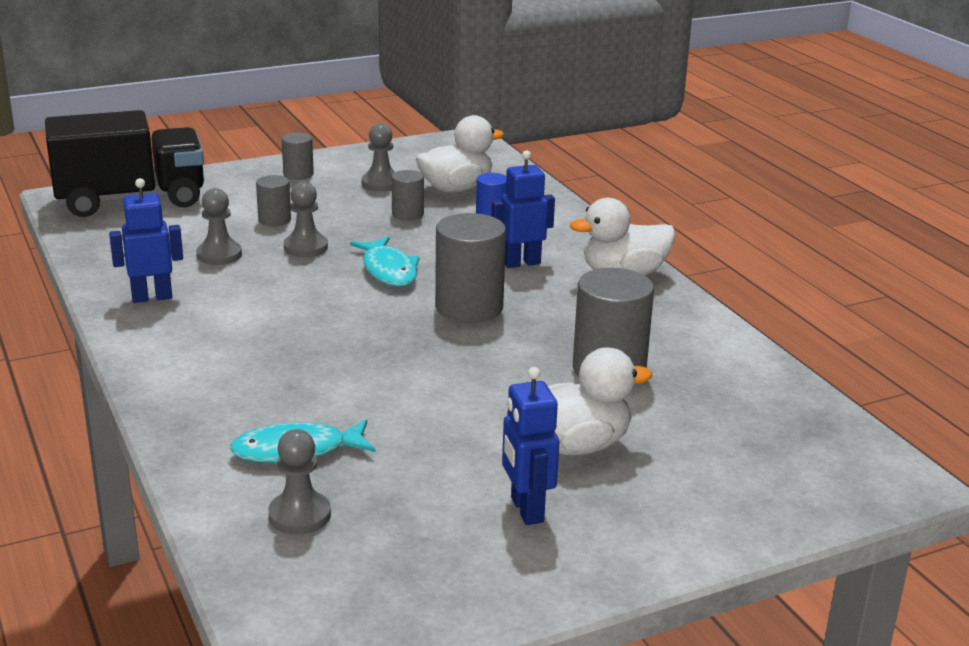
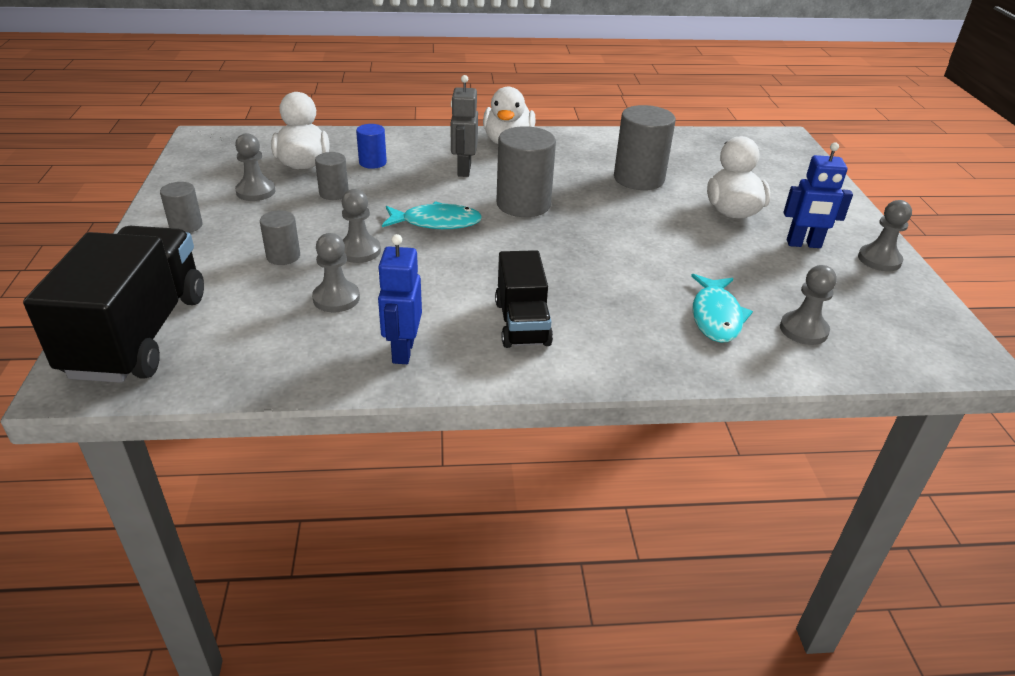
camera: 70 degrees left, 10 degrees up
(223, 343) = (522, 323): none -> black truck
(521, 263) = (463, 170): blue robot -> grey robot
(531, 580) = (879, 260): none -> grey pawn

